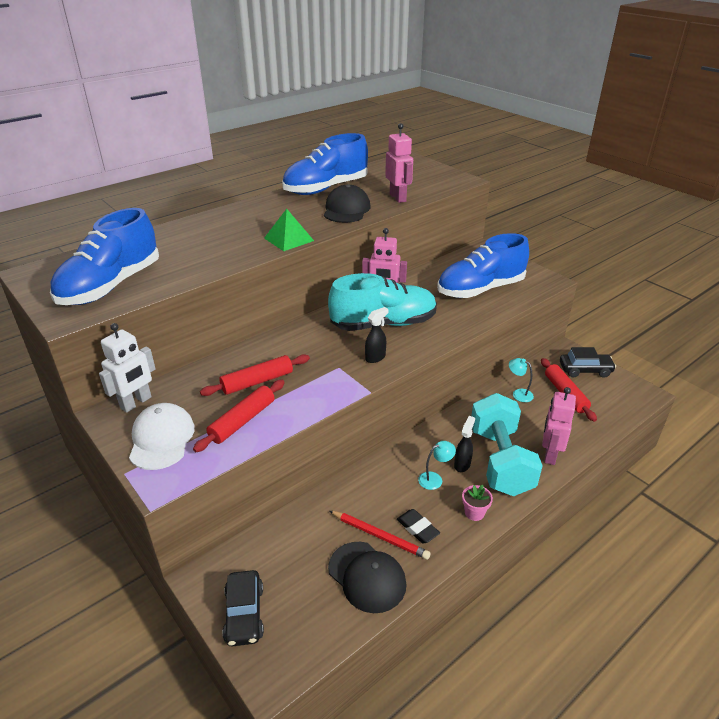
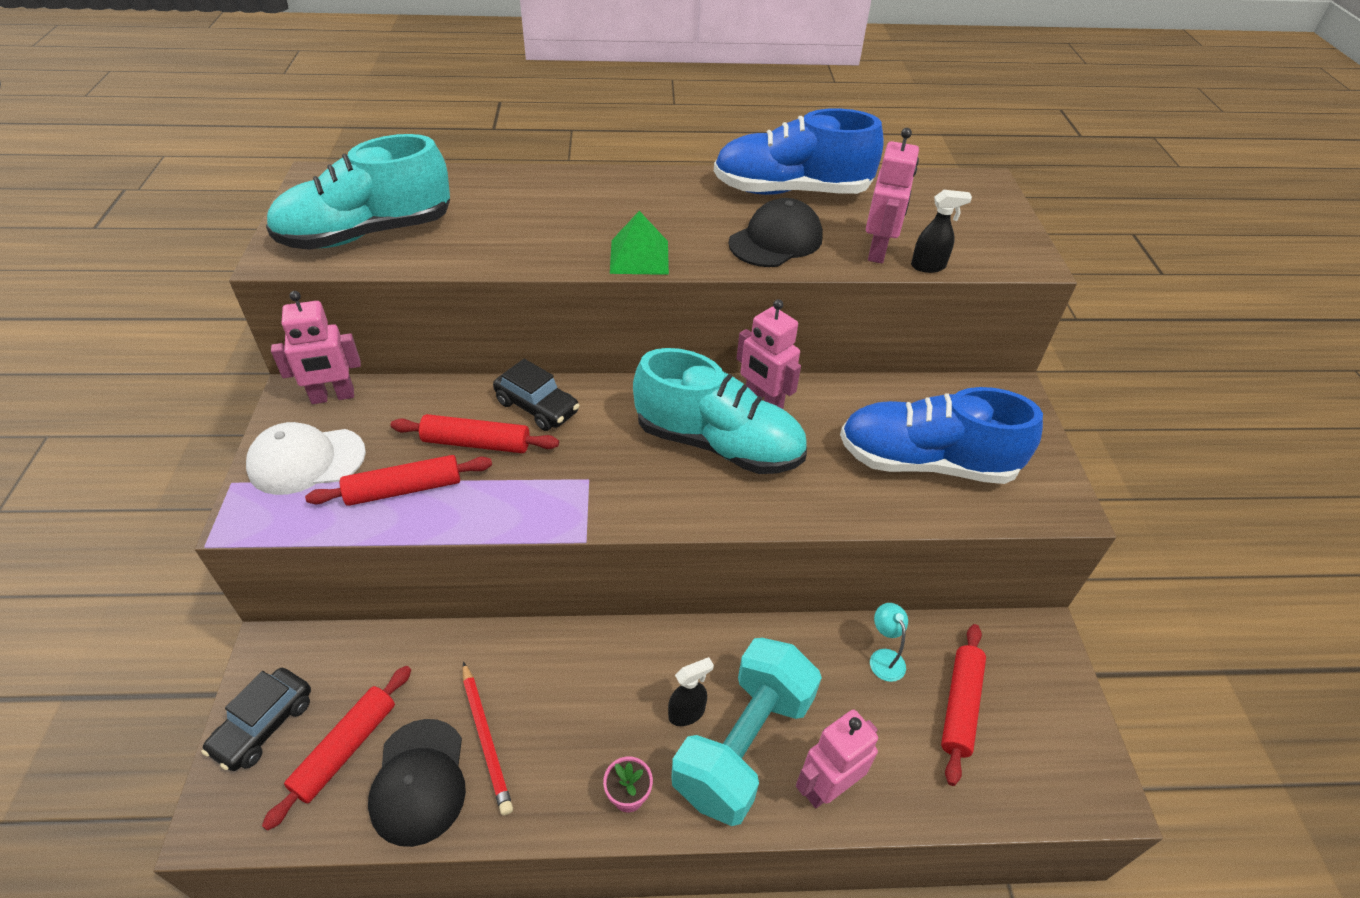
camera: 35 degrees right, 10 degrees up
(111, 286) = (367, 234): blue shoe -> turquoise shoe
(136, 403) = (333, 397): white robot -> pink robot
(161, 439) = (306, 460): white cap -> white cap turned 135 degrees counterclockwise
(308, 591) = (345, 749): none -> red rolling pin
(375, 357) = (649, 491): black spray bottle -> black spray bottle (928, 266)
(417, 528) = (538, 763): black eraser -> none
(435, 479) = (630, 709): turquoise lamp -> none
(585, 370) = (1039, 687): black car -> black car (537, 407)

